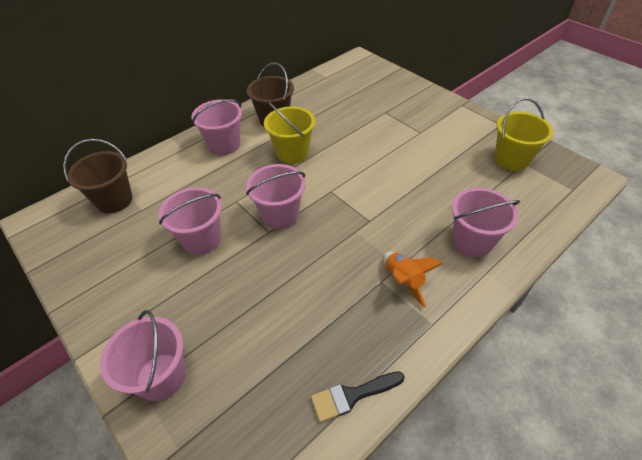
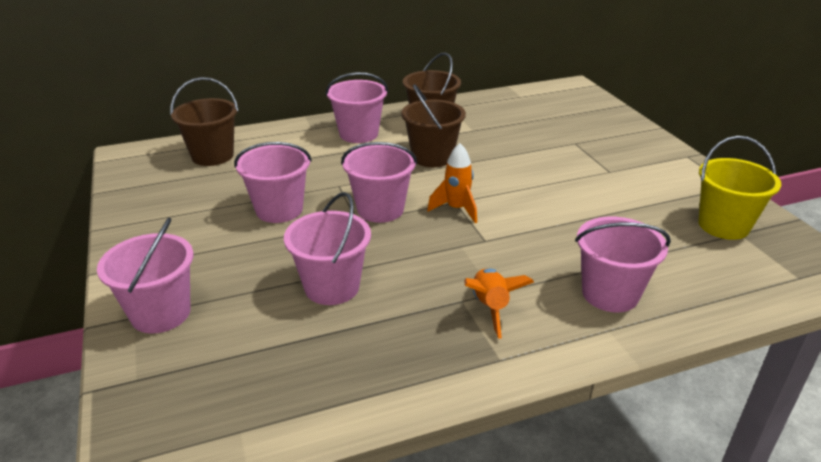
camera: 20 degrees right, 15 degrees down
(283, 301) = (332, 287): none -> pink bucket
(292, 153) = (432, 157): yellow bucket -> brown bucket
(335, 198) = (456, 209): none -> orange rocket
(352, 396) = (354, 396): black brush -> none

